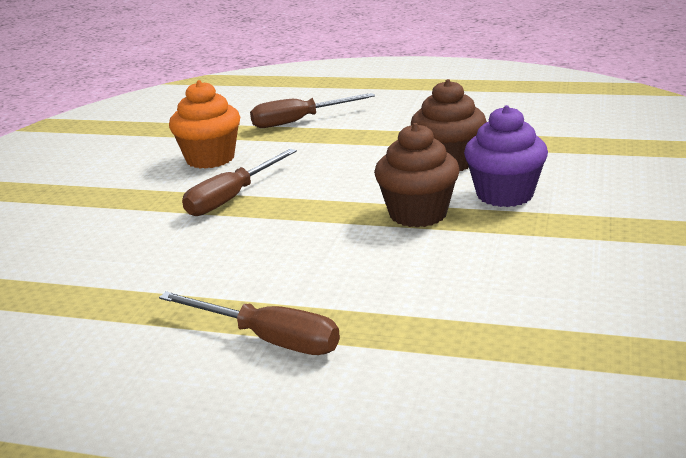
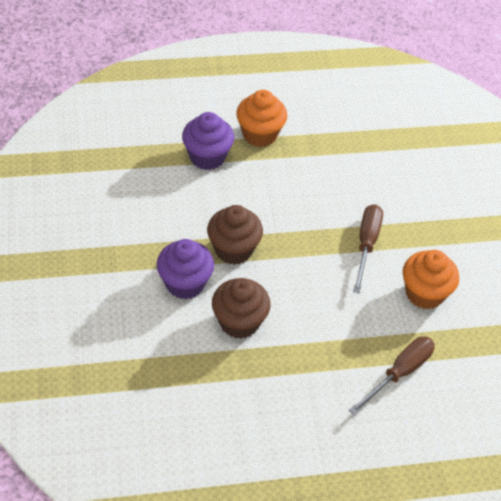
camera: 150 degrees right, 25 degrees up
(268, 339) = (260, 134): brown screwdriver -> orange cupcake
(393, 321) = (207, 157): none -> purple cupcake

